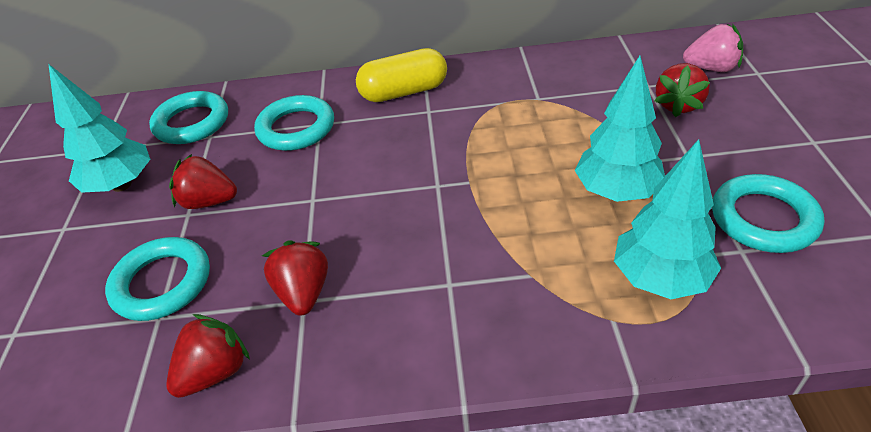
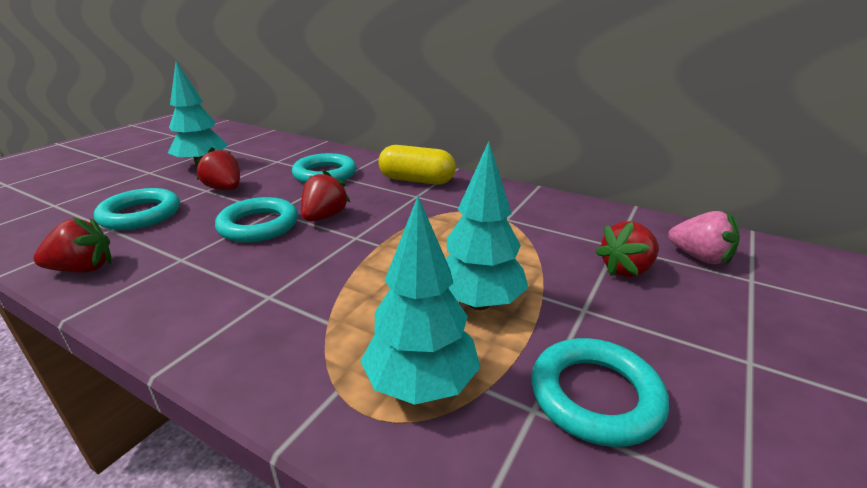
camera: 30 degrees right, 15 degrees down
(192, 123) = (279, 152): turquoise ring -> turquoise ring (258, 225)
(304, 292) = (188, 255): red strawberry -> red strawberry (324, 217)

